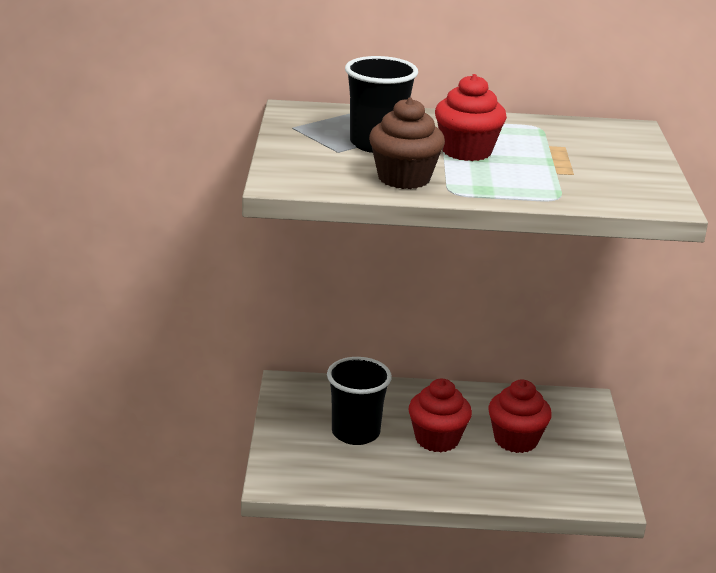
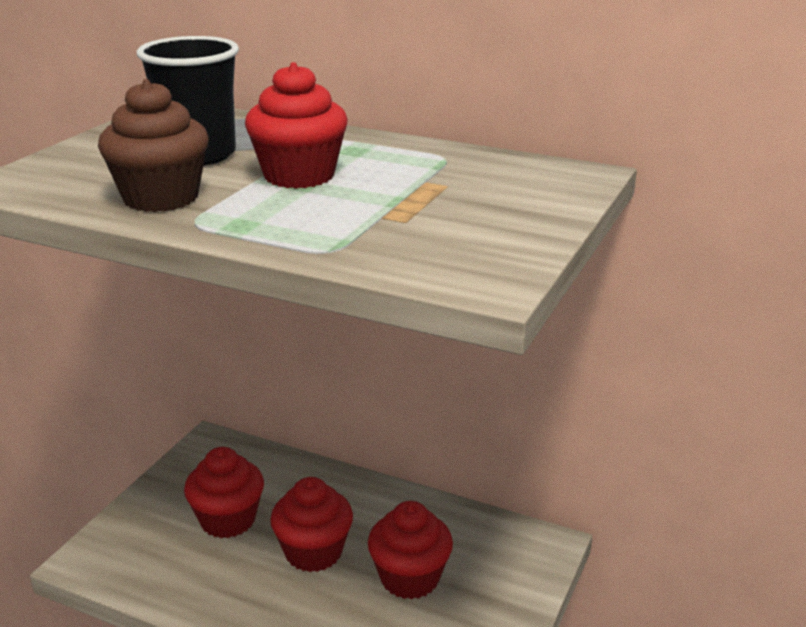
camera: 25 degrees right, 0 degrees up
(355, 433) = (228, 520): black cup -> red cupcake

